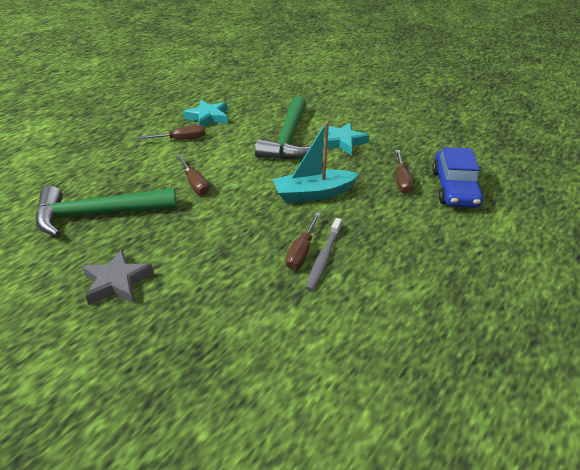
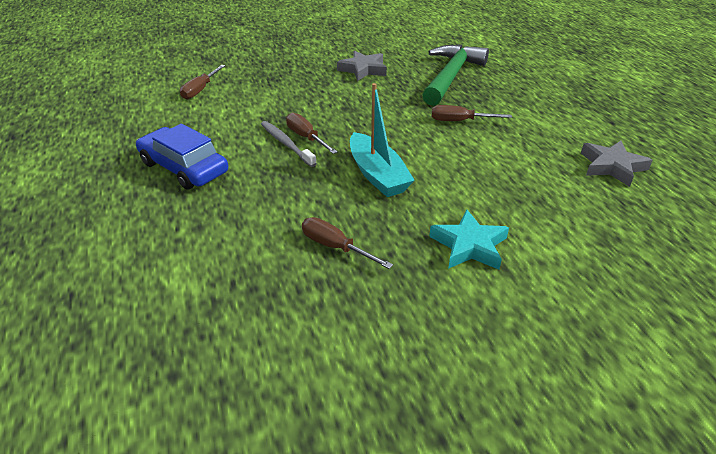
camera: 125 degrees right, 0 degrees up
(181, 139) = (559, 136): brown screwdriver -> brown screwdriver (200, 90)
(208, 117) = (612, 166): turquoise star -> grey star
(288, 139) = (510, 204): green hammer -> none
(313, 193) = (377, 175): turquoise boat -> turquoise boat turned 135 degrees clockwise
(454, 188) = (274, 282): blue car -> blue car (184, 167)

